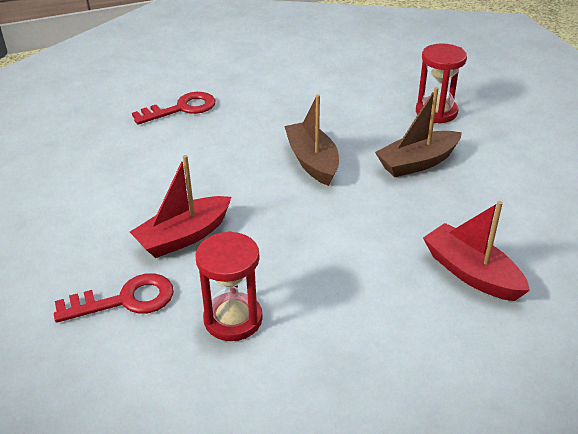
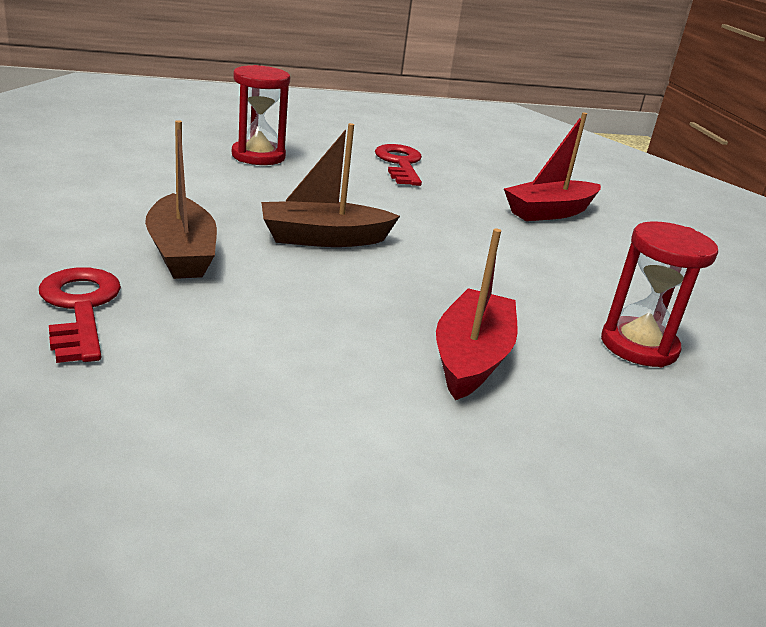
camera: 85 degrees left, 10 degrees down
(125, 300) = (617, 428): red key -> red key (400, 164)
(184, 236) = (471, 358): red boat -> red boat turned 135 degrees counterclockwise
(417, 163) = (358, 188): brown boat -> brown boat (181, 253)

